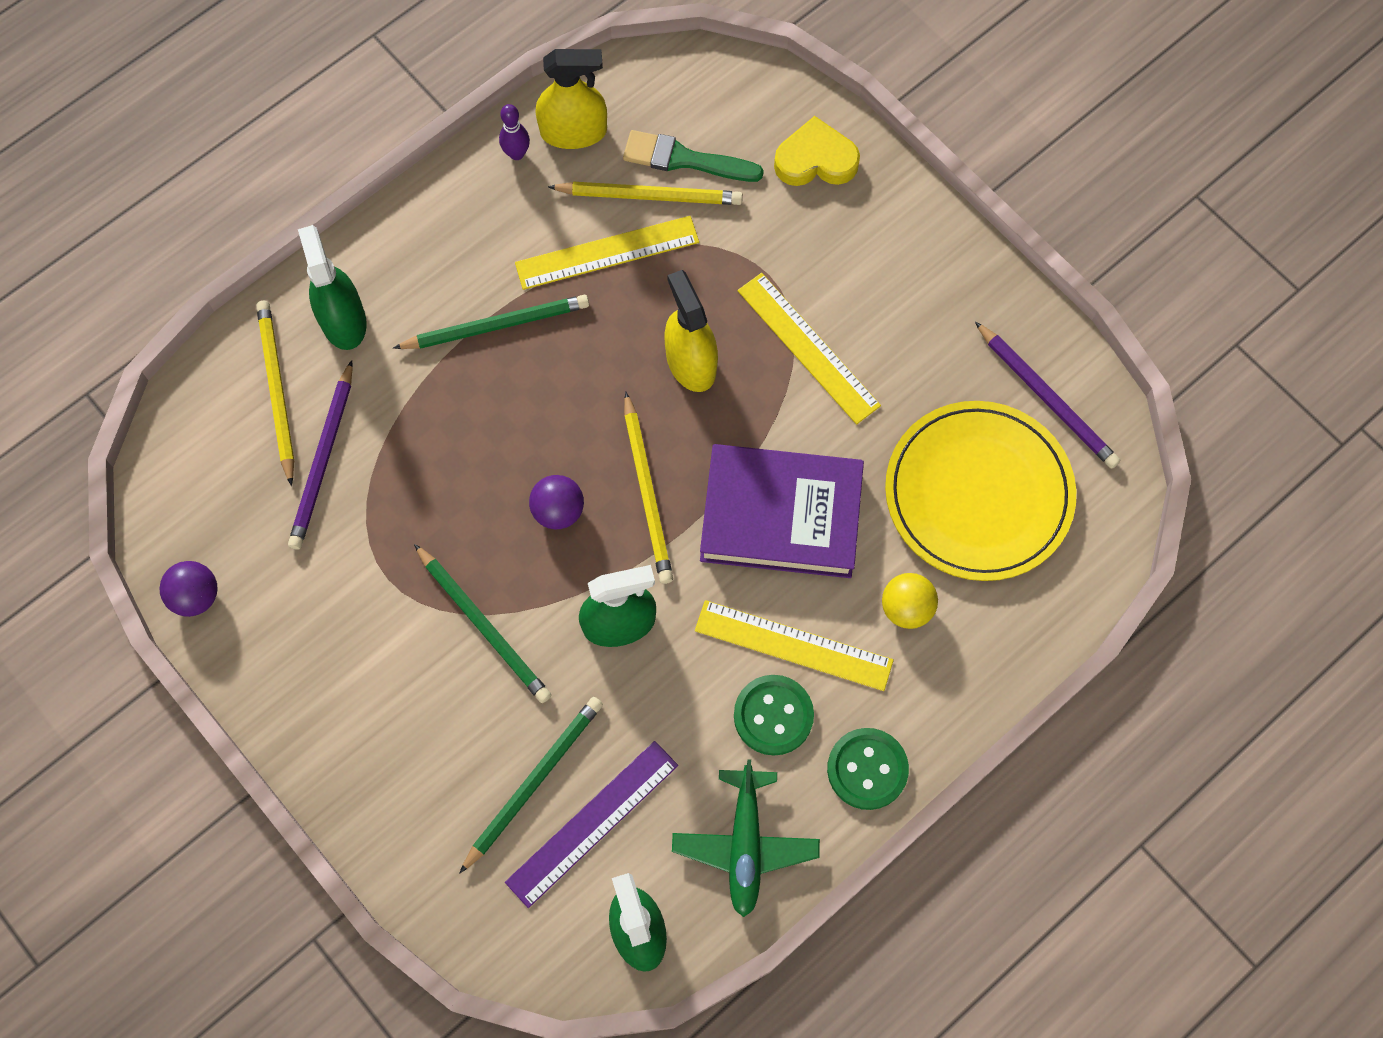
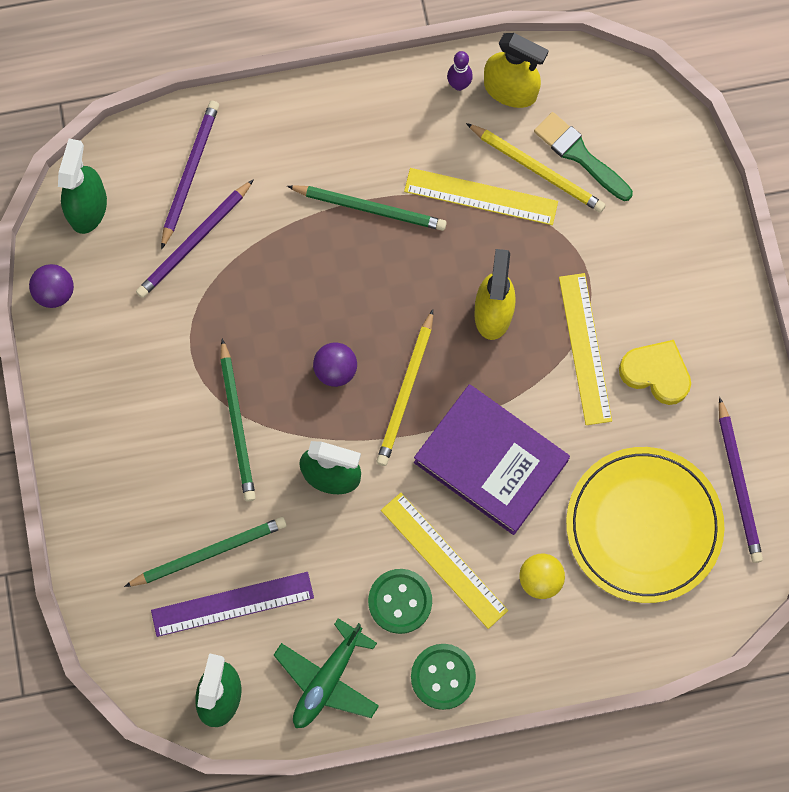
camera: 30 degrees right, 5 degrees up
(277, 390) = (190, 173): yellow pencil -> purple pencil
(343, 320) = (264, 145): green spray bottle -> green spray bottle (88, 207)
(815, 160) = (677, 207): yellow heart -> yellow heart (656, 373)

